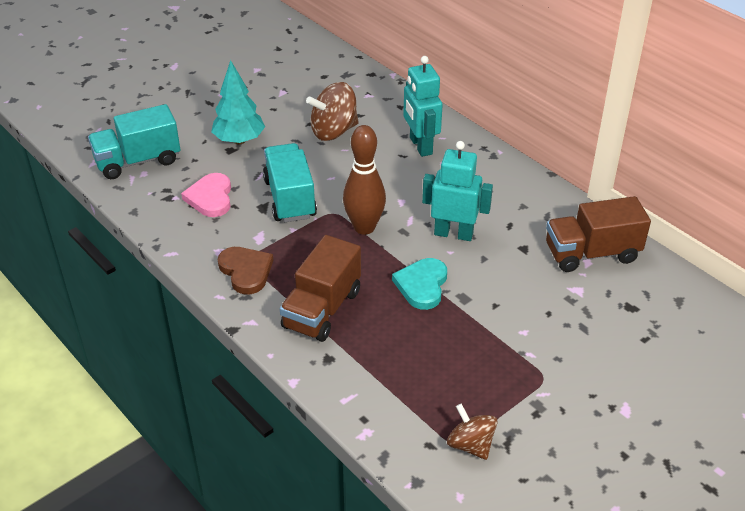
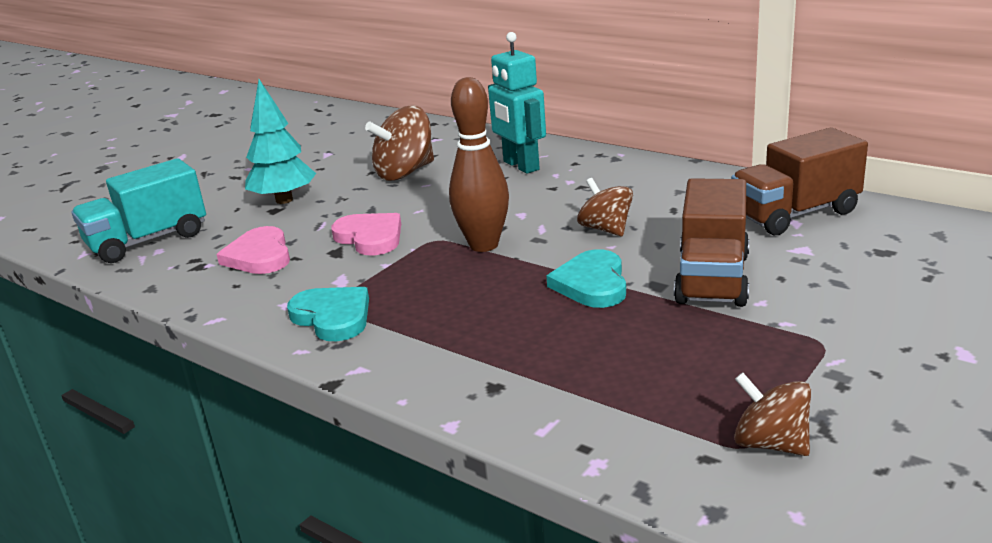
camera: 10 degrees left, 15 degrees down
(246, 271) = (333, 317): brown heart -> turquoise heart
(290, 198) = (370, 237): turquoise truck -> pink heart
(322, 309) = (461, 335): brown truck -> brown truck (712, 279)
(453, 233) = (606, 229): turquoise robot -> brown spinning top

